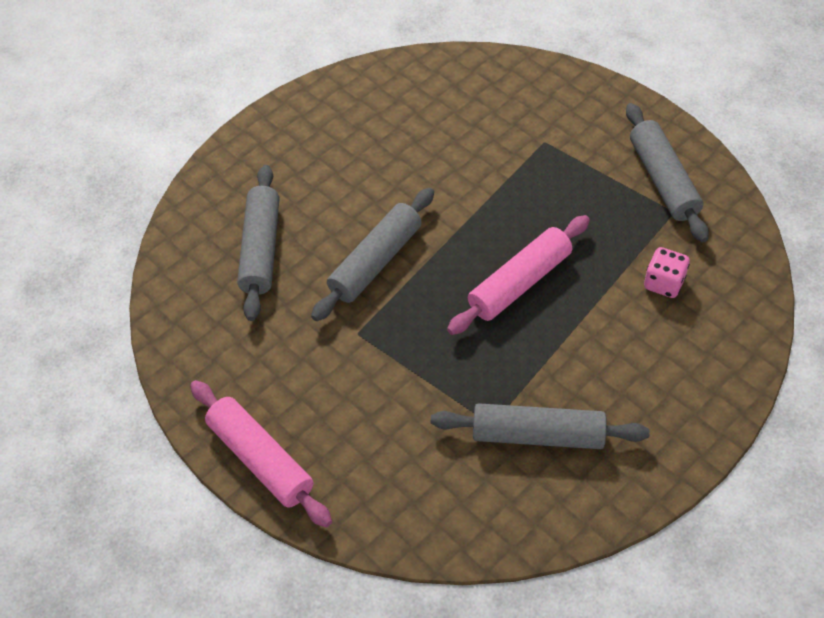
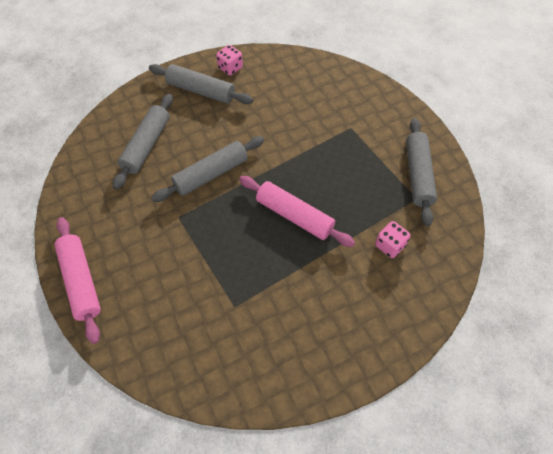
camera: 15 degrees right, 5 degrees up
(331, 104) = (230, 68): none -> pink dice
(519, 283) = (294, 216): pink rolling pin -> pink rolling pin turned 60 degrees clockwise
(538, 434) = (261, 324): grey rolling pin -> grey rolling pin (201, 91)

